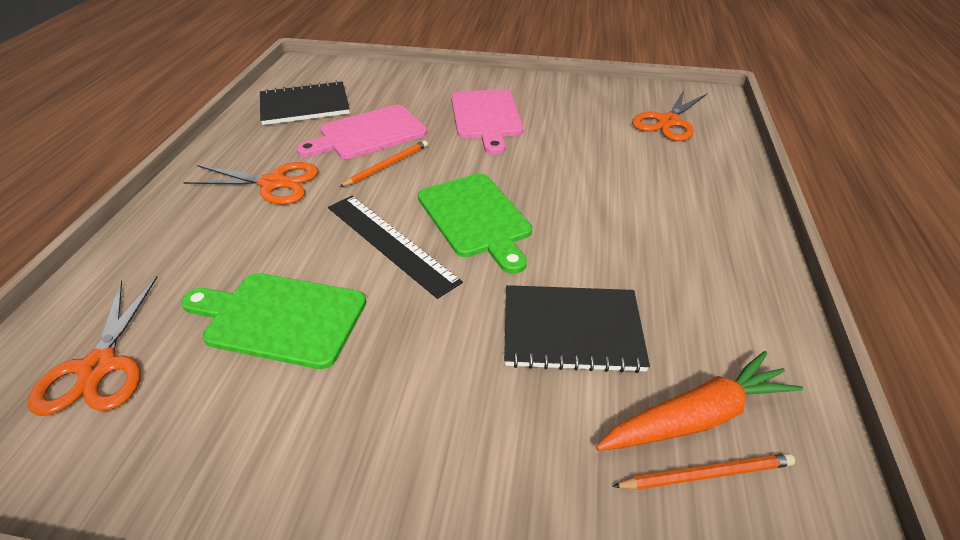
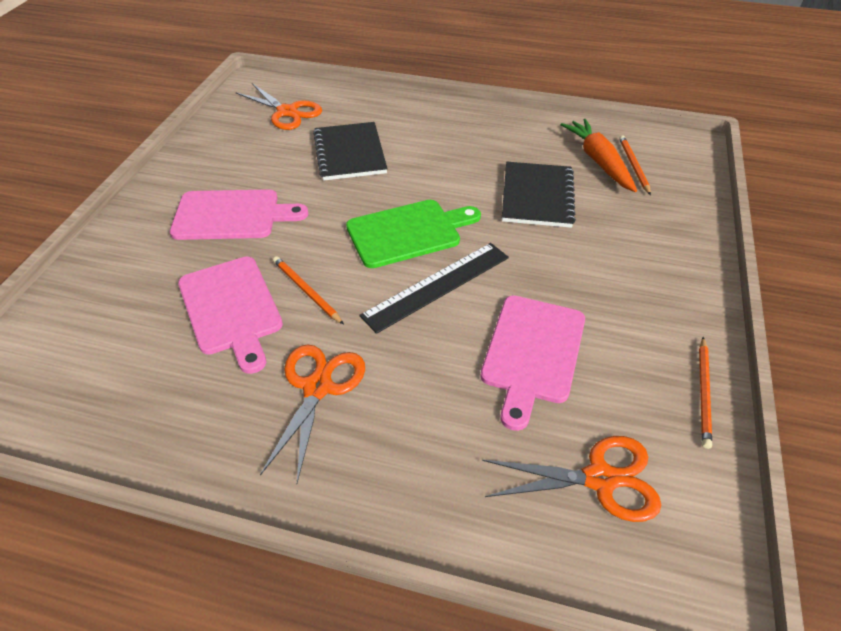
camera: 85 degrees left, 5 degrees up
(167, 496) = (703, 393): none -> orange pencil
(280, 318) = (532, 352): green cutting board -> pink cutting board
(305, 105) = (125, 379): black notebook -> black notebook (350, 153)

